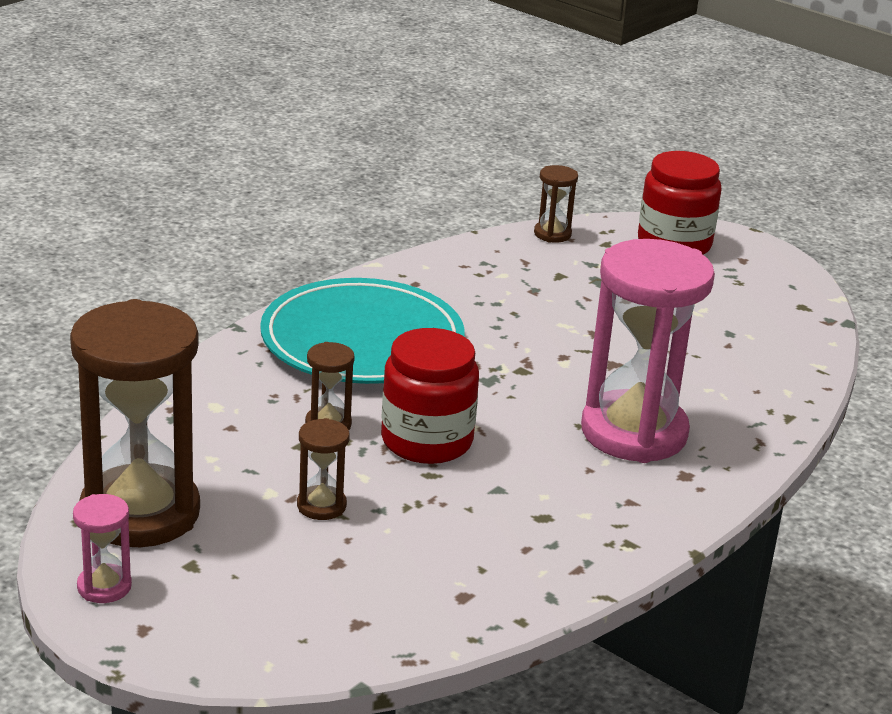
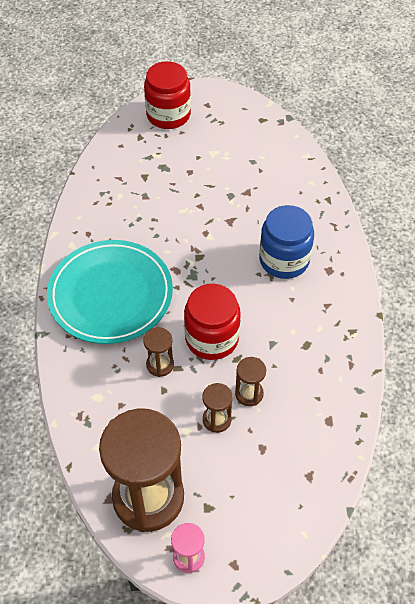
camera: 40 degrees left, 25 degrees up
(552, 234) = (109, 148): brown hourglass -> brown hourglass (249, 394)
(634, 432) = (284, 260): pink hourglass -> blue jar

